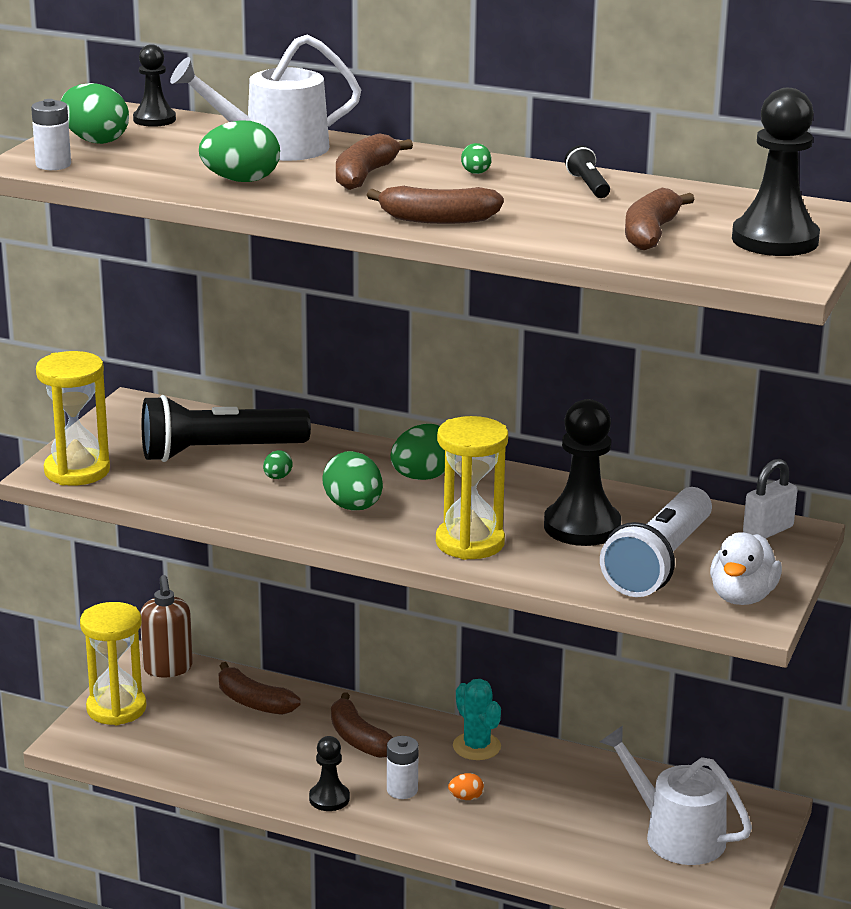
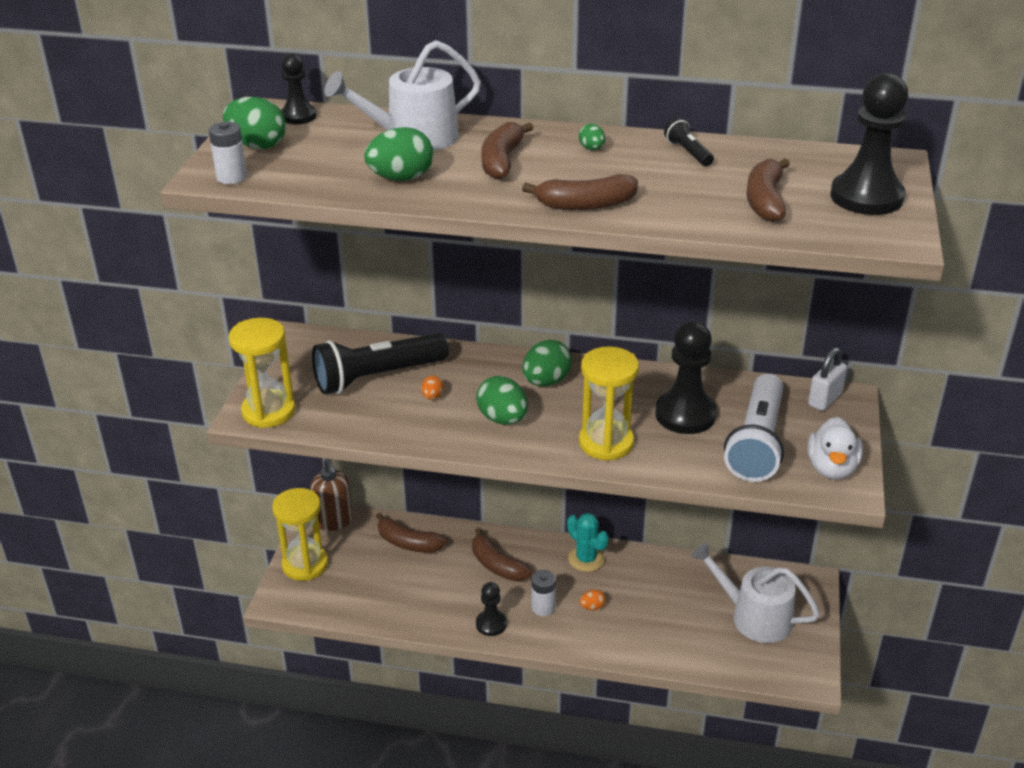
camera: 10 degrees left, 10 degrees up
(277, 477) = (432, 397): green egg -> orange egg

